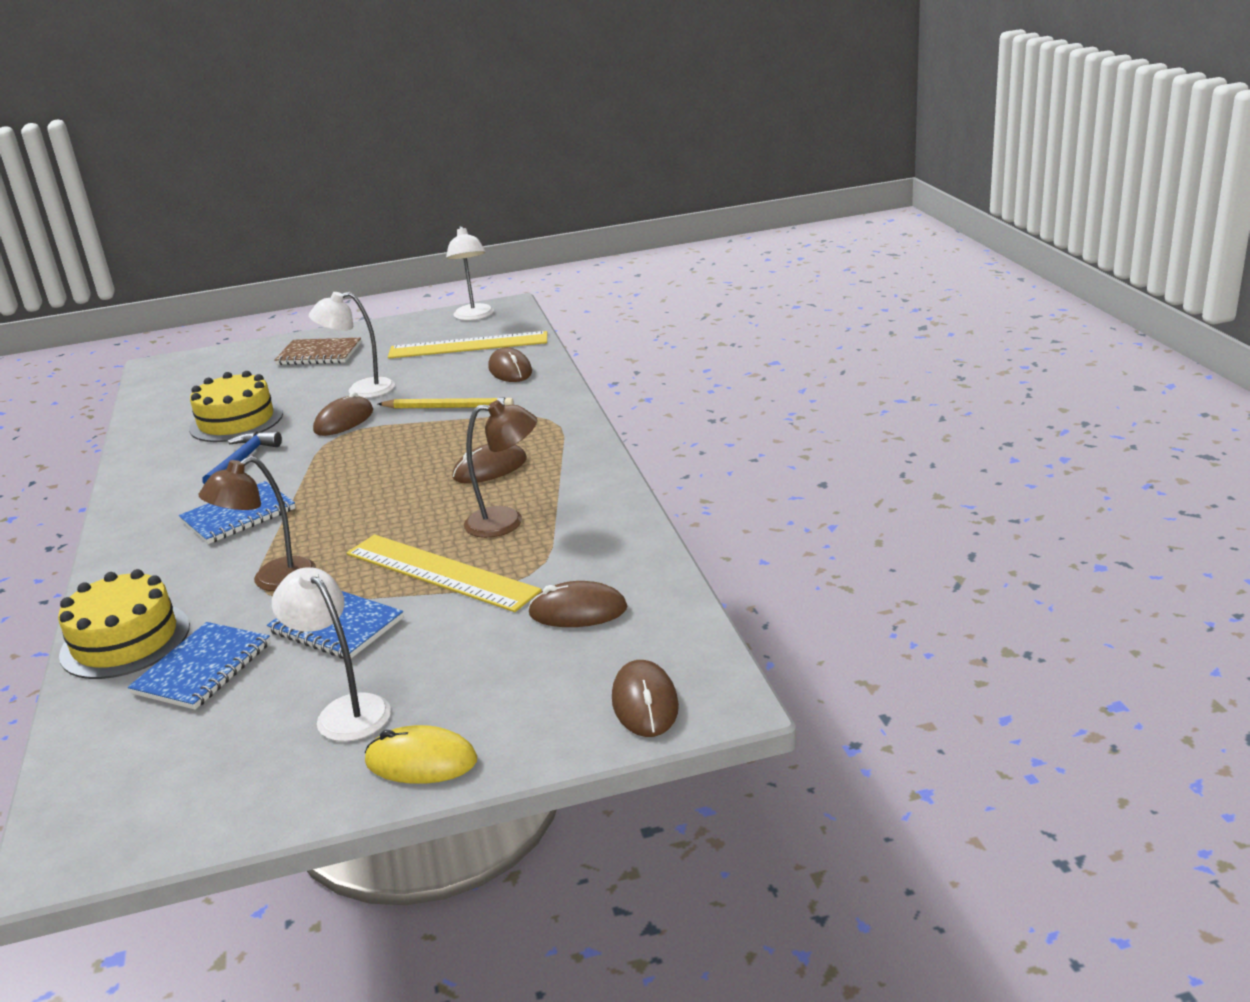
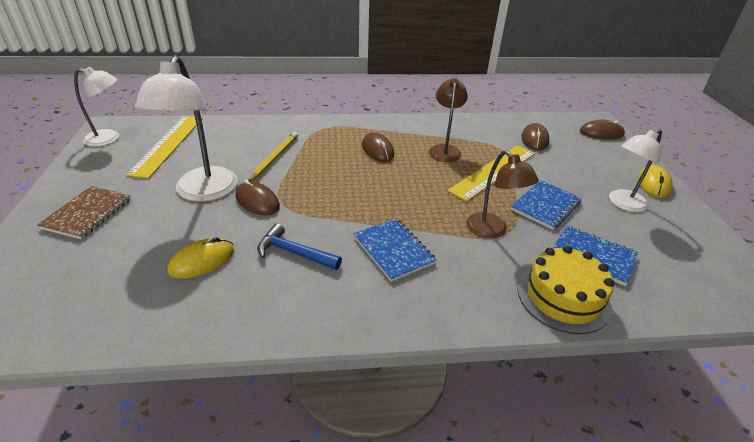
camera: 85 degrees left, 10 degrees up
(236, 421) = (202, 261): yellow cake -> yellow mouse
(361, 390) = (203, 192): white lamp -> white lamp, size x1.60
(510, 370) = (234, 133): brown mouse -> none

